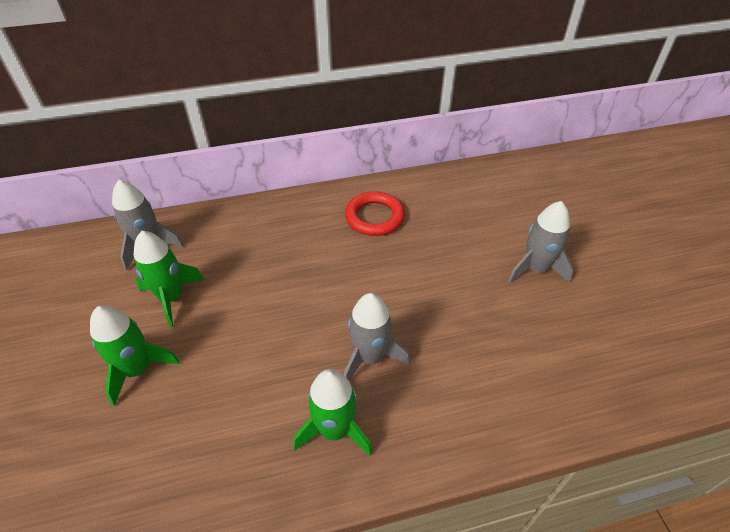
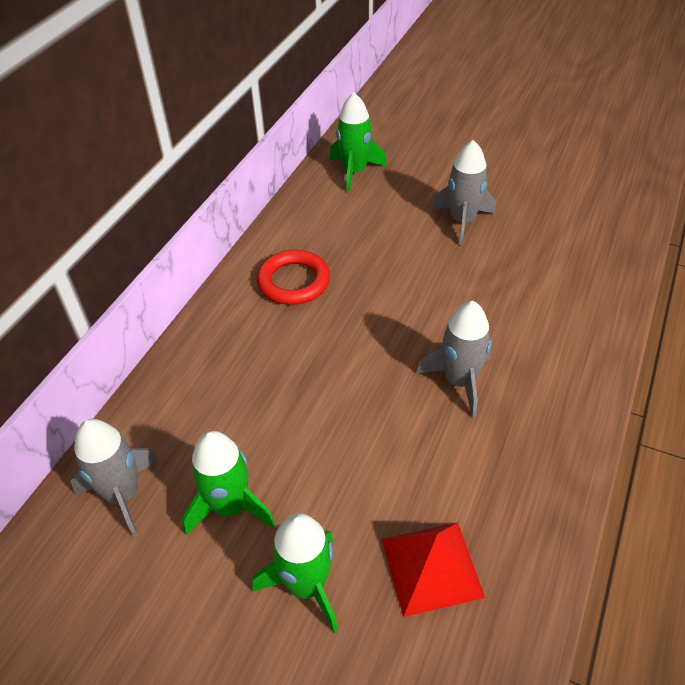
camera: 50 degrees left, 0 degrees up
(192, 432) = (431, 567): none -> red pyramid
(335, 430) = (516, 449): green rocket -> green rocket (354, 172)

